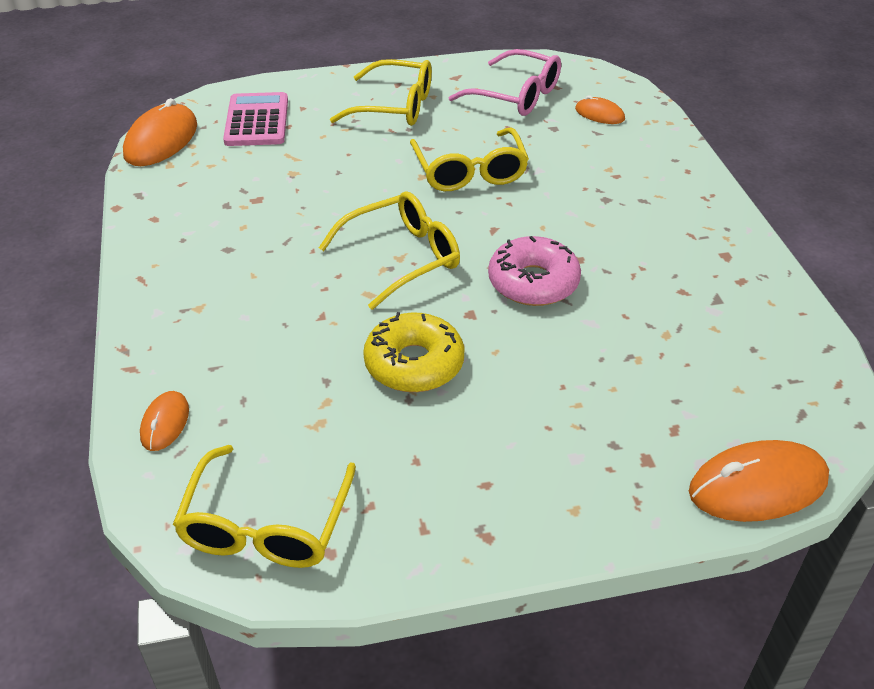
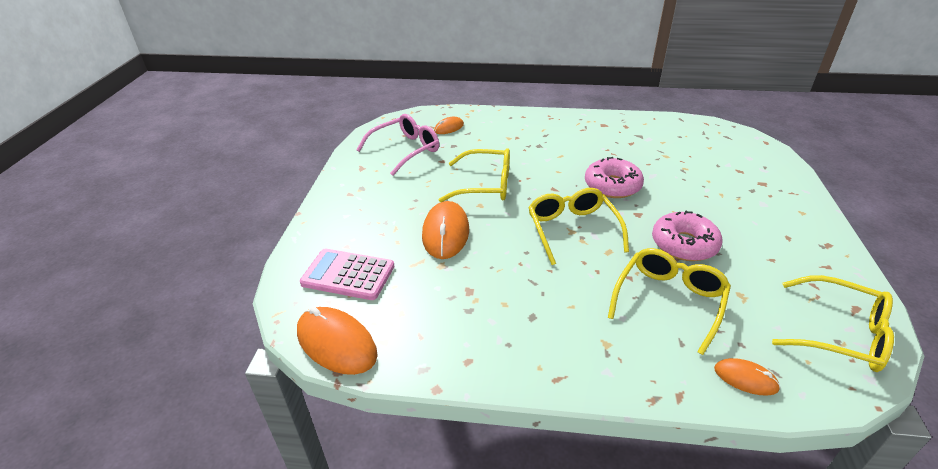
camera: 70 degrees left, 5 degrees down
(395, 106) = (381, 200): yellow glasses -> yellow glasses (669, 301)
(414, 364) = (684, 244): yellow donut -> pink donut
(758, 486) = (777, 159): orange mouse -> orange mouse (445, 233)

